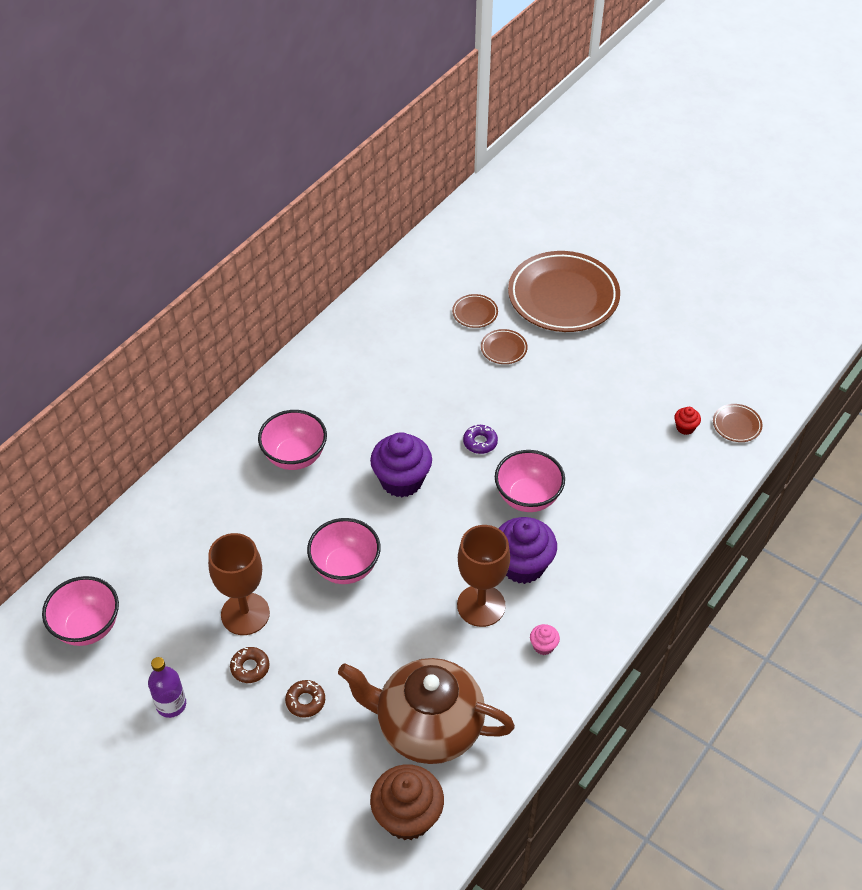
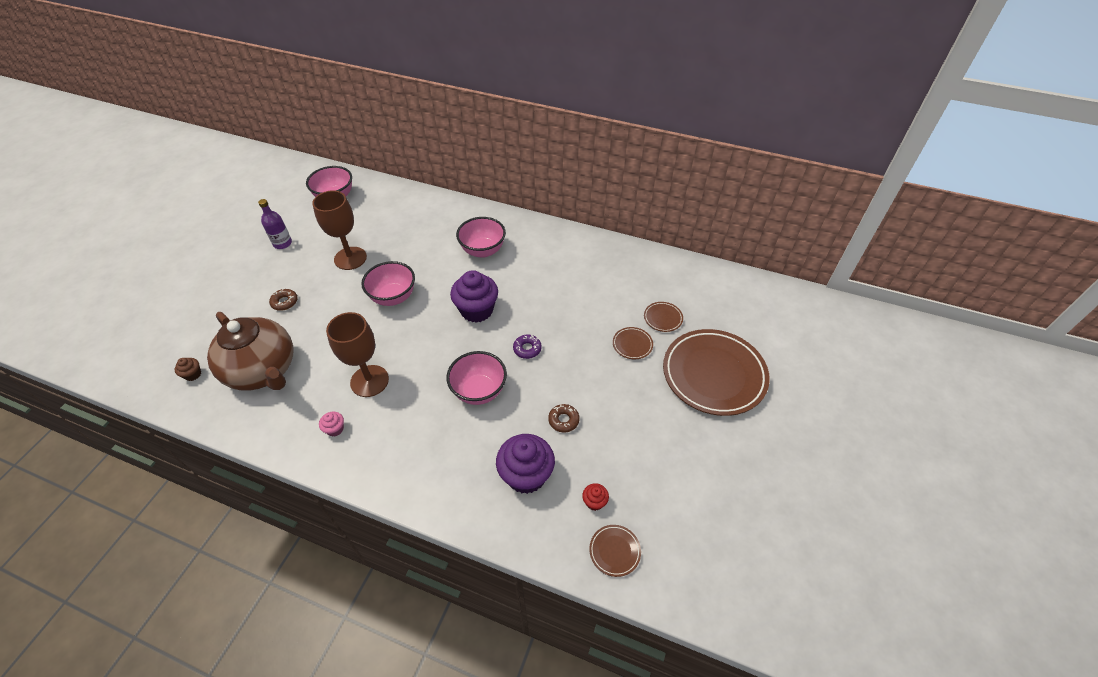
camera: 75 degrees right, 0 degrees up
(250, 667) = (310, 270): brown donut -> brown donut (563, 420)
(407, 816) = (193, 374): brown cupcake -> brown cupcake, size x0.45
(428, 726) = (263, 371): brown teapot -> brown teapot turned 135 degrees clockwise
(522, 565) = (411, 400): purple cupcake -> purple cupcake (526, 475)

